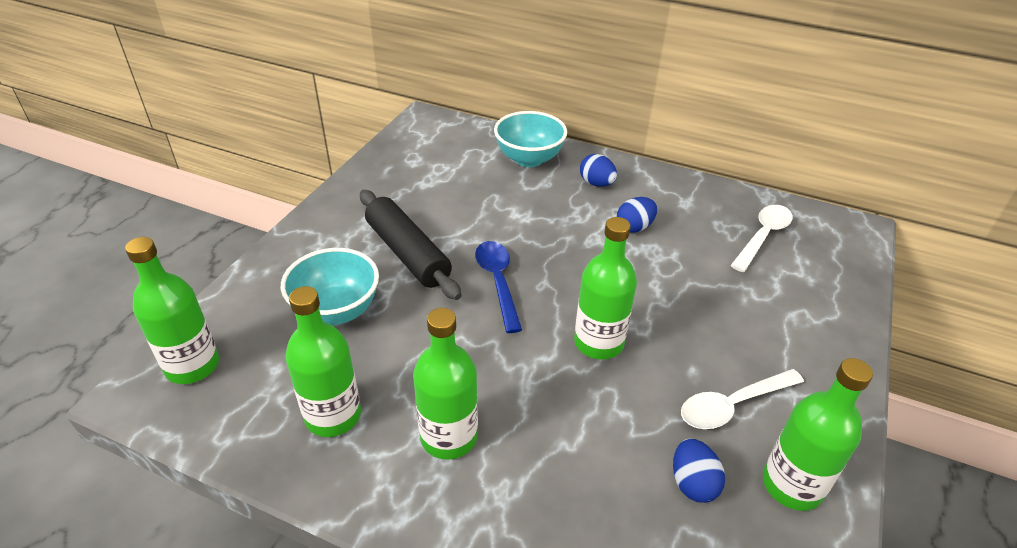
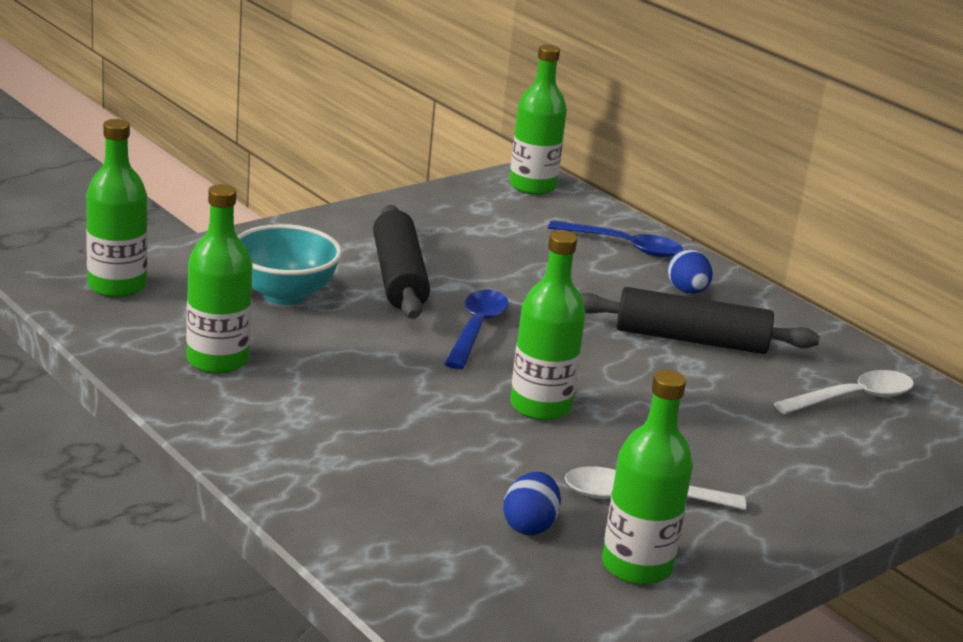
camera: 25 degrees right, 15 degrees down
(449, 437) = (314, 411): green bottle -> green bottle (532, 186)
(529, 159) = (624, 246): turquoise bowl -> blue spoon
(634, 227) = (691, 339): blue egg -> black rolling pin

